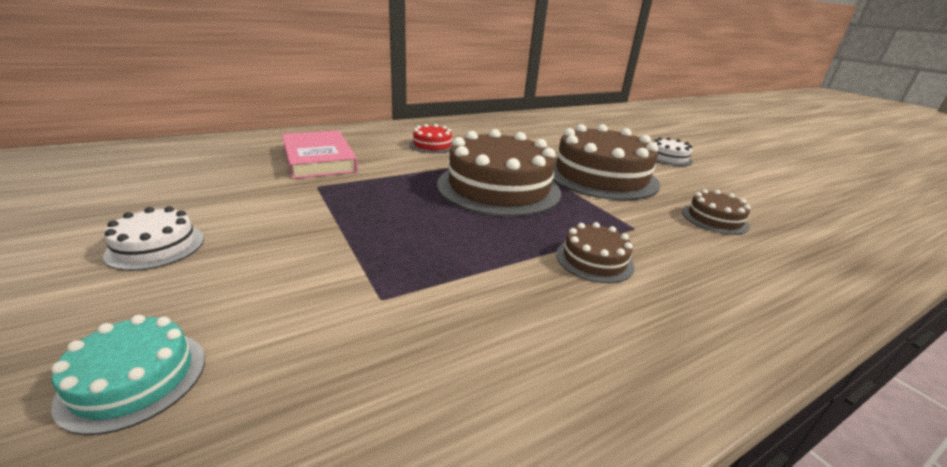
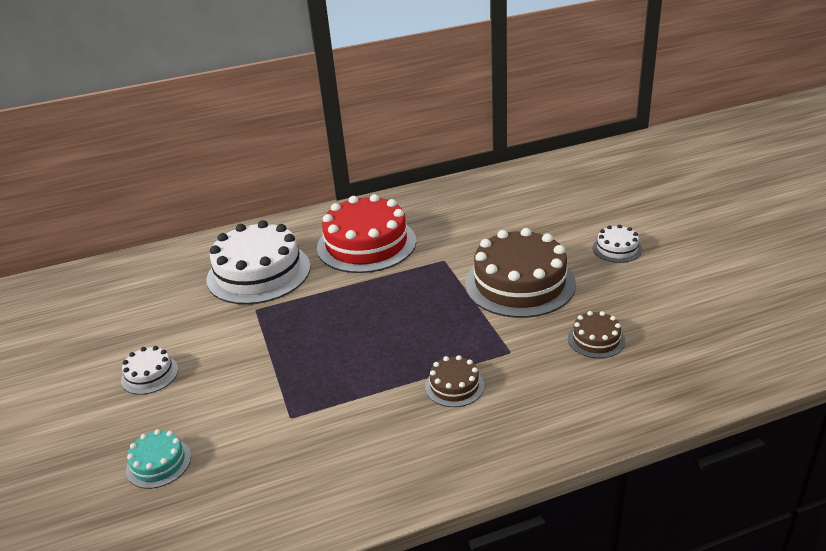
camera: 15 degrees right, 5 degrees up
(319, 159) = (259, 273): pink book -> white cake
(432, 145) = (366, 244): red cake -> red cake, size x2.17
(498, 187) = (410, 304): brown cake -> none

